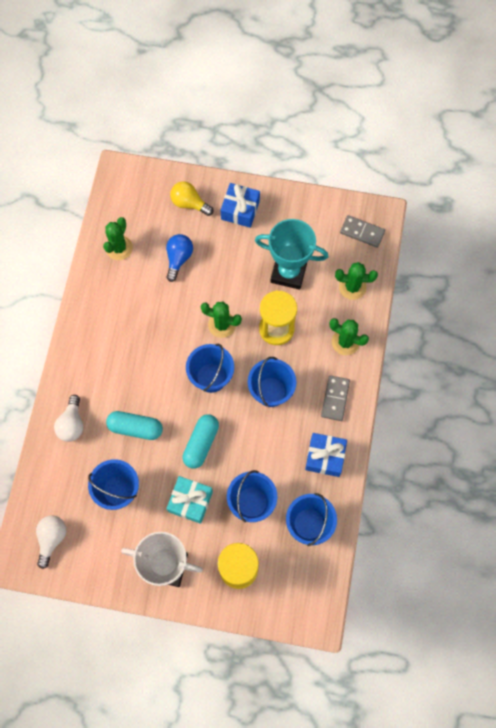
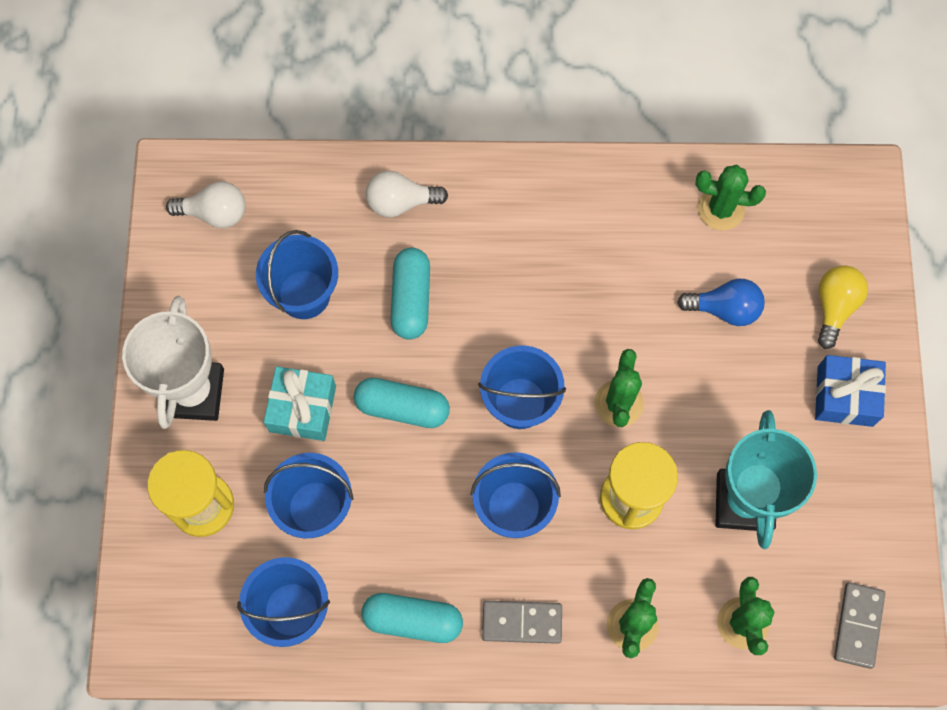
camera: 80 degrees right, 0 degrees up
(325, 457) = (413, 620): blue gift -> turquoise capsule

